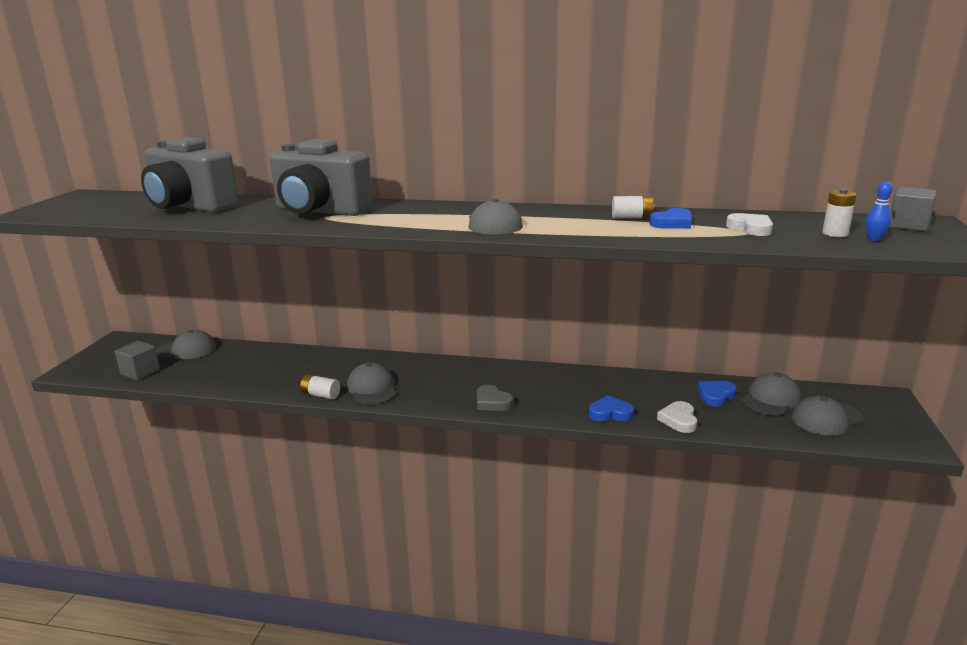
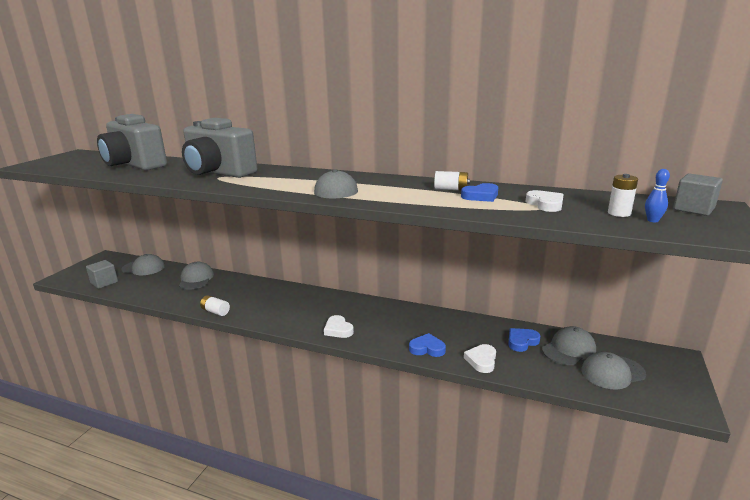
camera: 10 degrees right, 0 degrees up
(372, 388) = (254, 309): grey cap -> grey cap (196, 279)
(492, 402) = (338, 329): grey heart -> white heart

